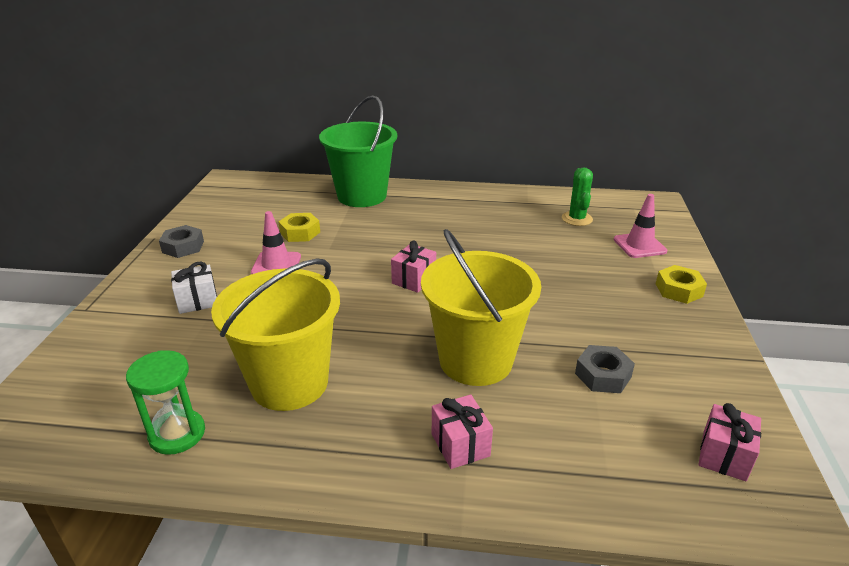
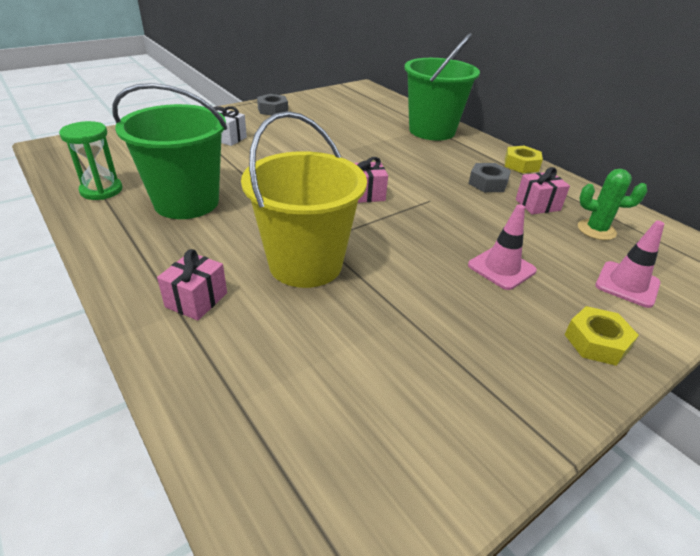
camera: 45 degrees right, 5 degrees up
(276, 265) = (300, 142): pink traffic cone -> pink traffic cone (501, 268)
(289, 383) = (186, 202): yellow bucket -> green bucket
(300, 232) = (348, 132): yellow nut -> yellow nut (521, 165)
(577, 219) = (596, 230): green cactus -> green cactus turned 60 degrees clockwise
(603, 375) = (377, 342): grey nut -> grey nut (488, 183)
(724, 456) = (354, 484): pink gift -> pink gift (537, 205)

